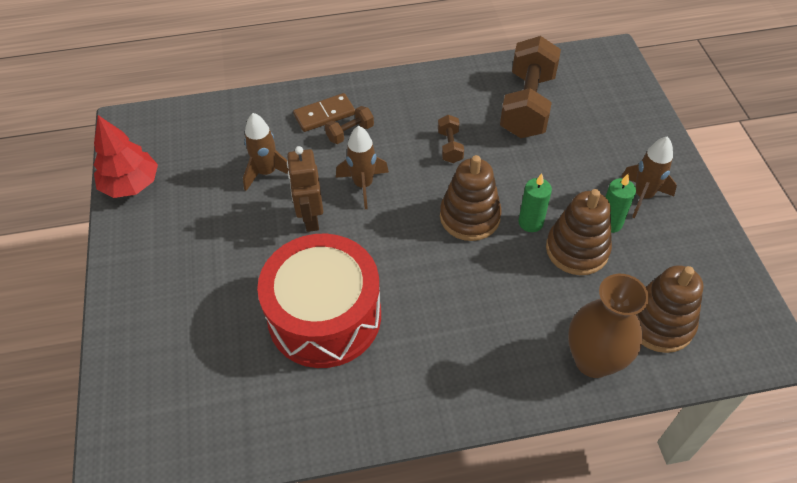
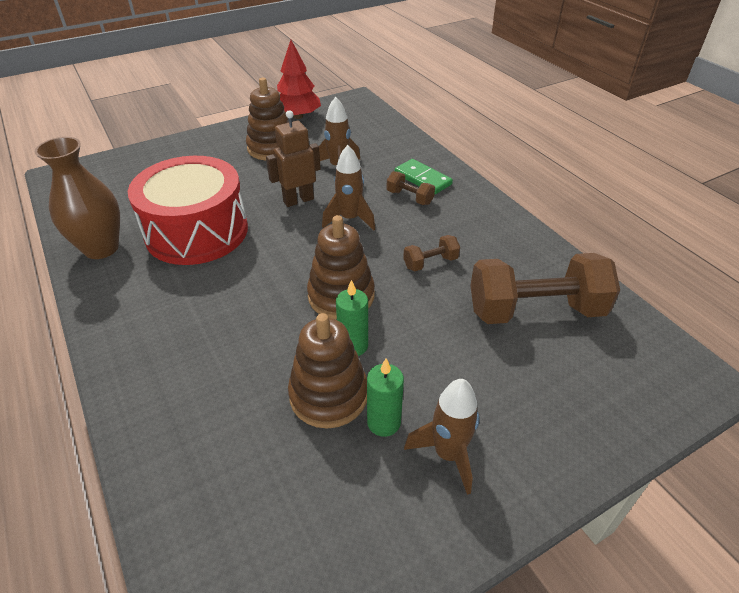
camera: 70 degrees right, 10 degrees down
(324, 115) = (422, 179): brown domino -> green domino
(593, 360) = (170, 436): brown vase -> brown vase (101, 248)
(659, 323) = (236, 502): brown stacking toy -> brown stacking toy (271, 148)

